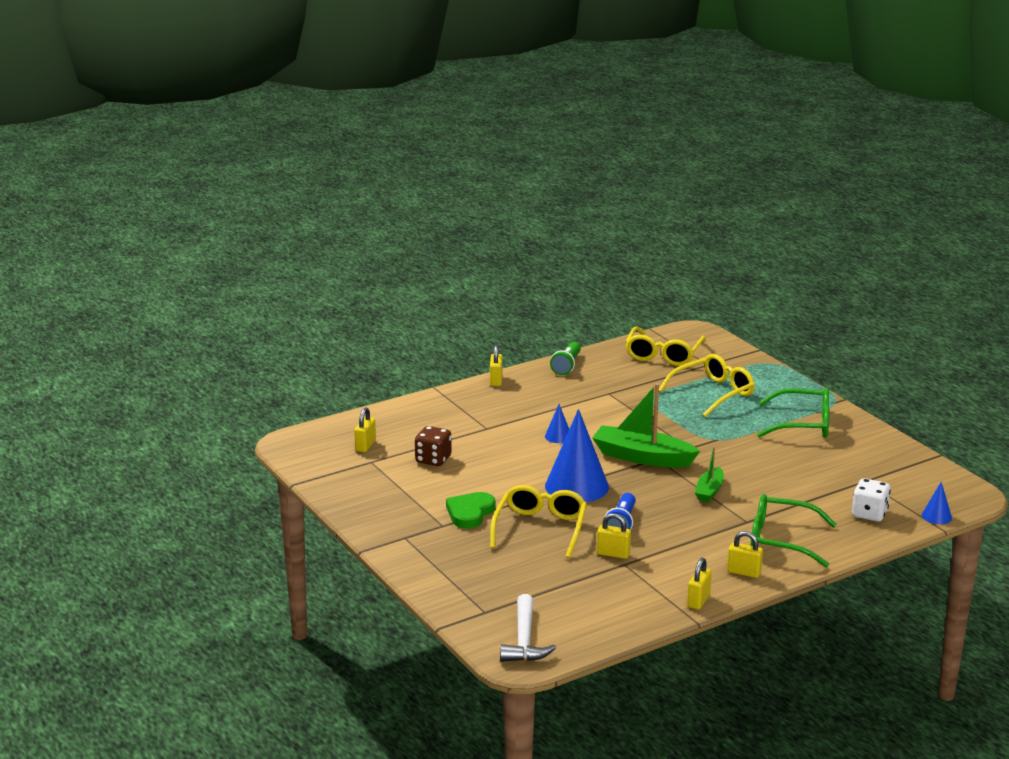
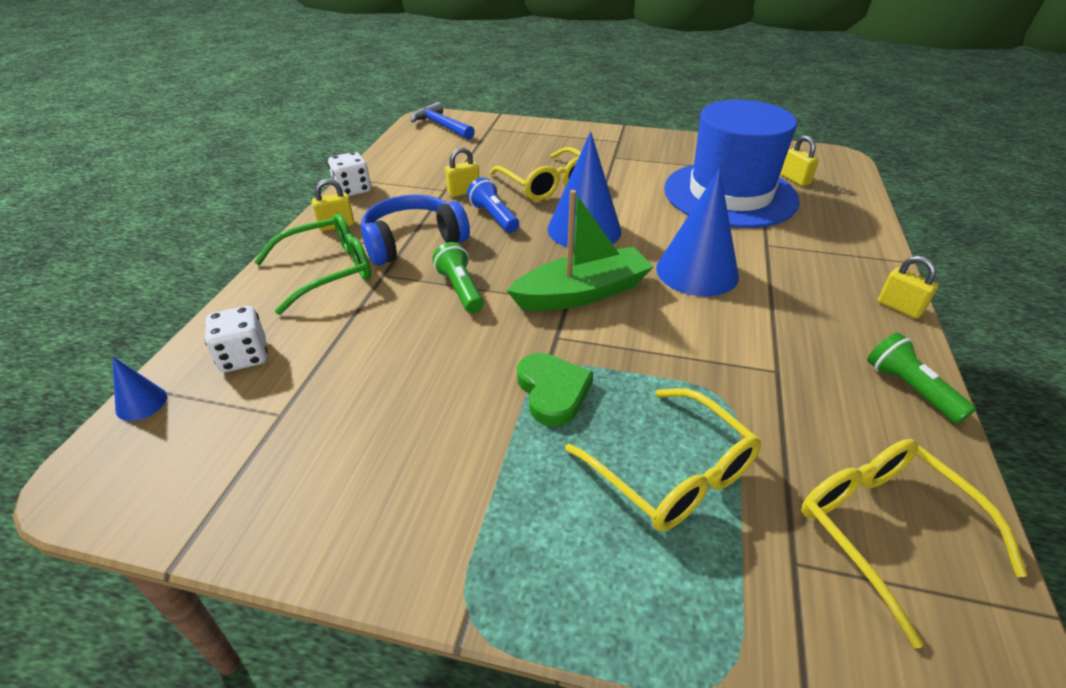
camera: 135 degrees right, 15 degrees up
(433, 459) = (730, 194): brown dice -> blue hat
(470, 513) = (615, 171): green heart -> green heart (552, 391)
(524, 640) = (441, 126): white hammer -> blue hammer
(558, 436) = (697, 272): blue cone -> blue cone, size x2.22
(698, 601) = (353, 190): yellow padlock -> white dice
(702, 533) = (413, 242): none -> blue headphones
(709, 491) = (460, 289): green boat -> green flashlight
(714, 393) = (673, 474): yellow glasses -> yellow glasses turned 45 degrees counterclockwise
(804, 424) = (464, 490): green glasses -> none

